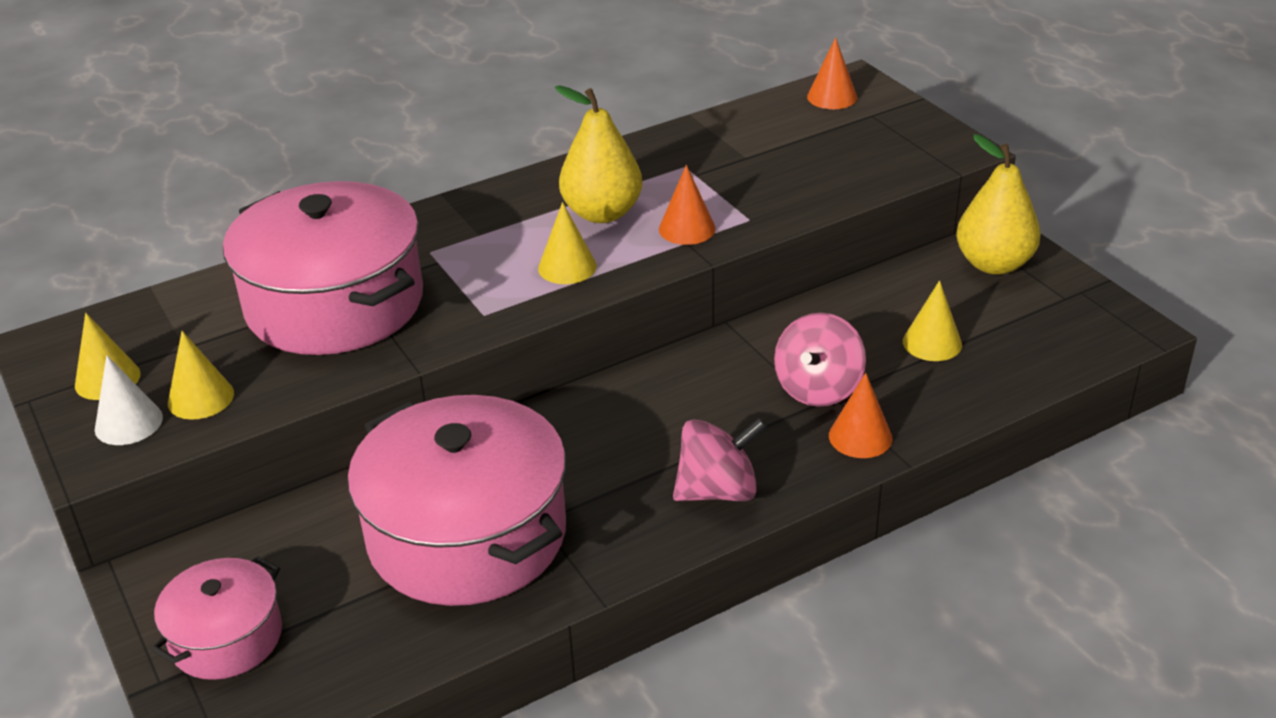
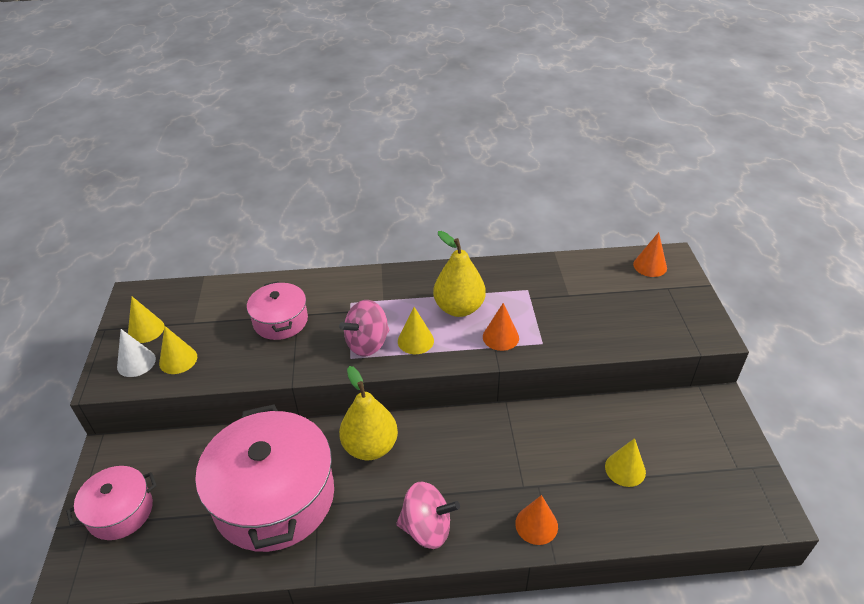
camera: 25 degrees right, 5 degrees up
(335, 304) = (280, 321): pink pot -> pink pot, size x0.52
(818, 388) = (532, 475): pink spinning top -> pink spinning top (367, 343)
(994, 264) = (702, 421): yellow pear -> yellow pear (370, 447)

